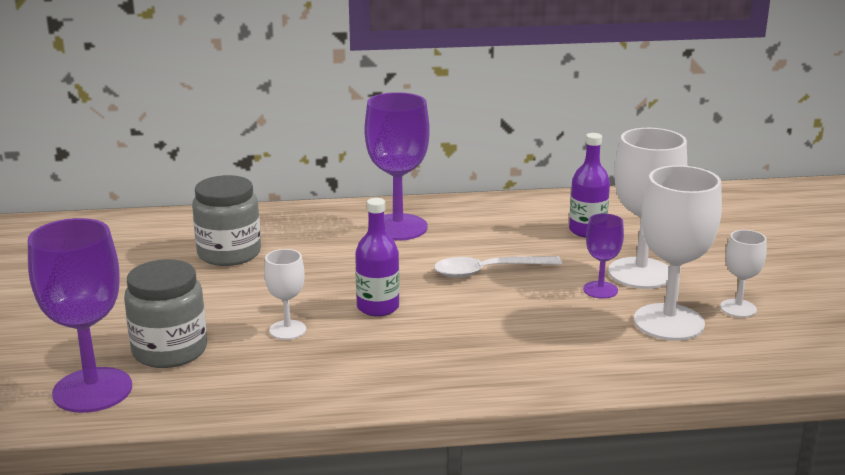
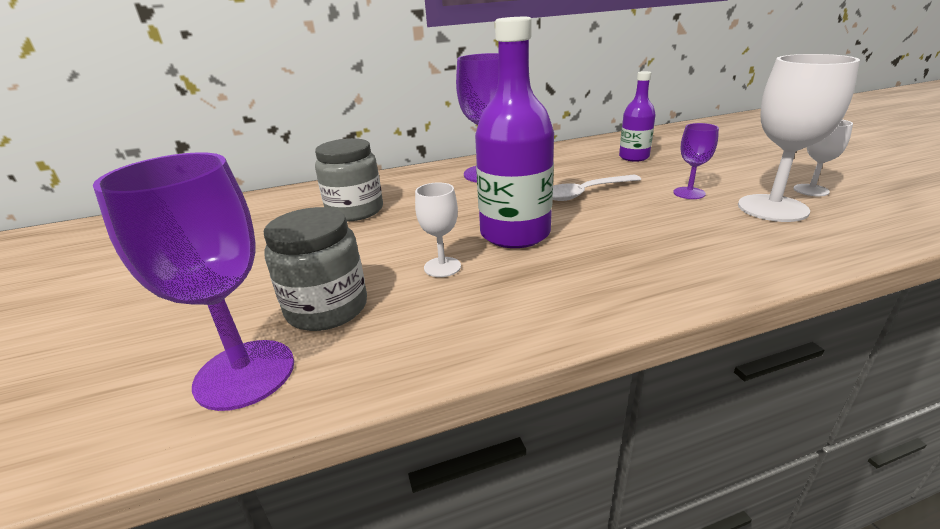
camera: 10 degrees left, 5 degrees up
(378, 307) = (515, 234): purple bottle -> purple bottle, size x1.75
(640, 273) = (705, 178): white goblet -> none

